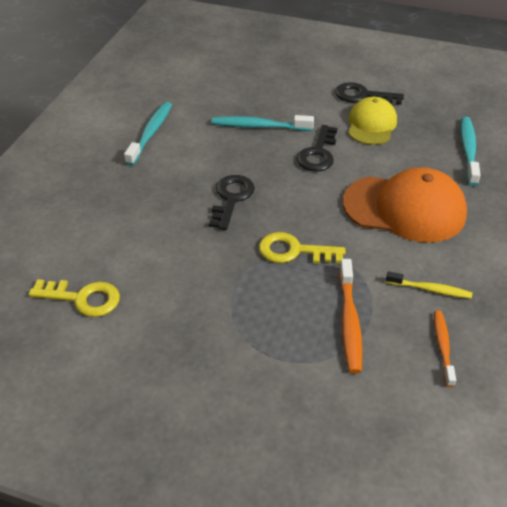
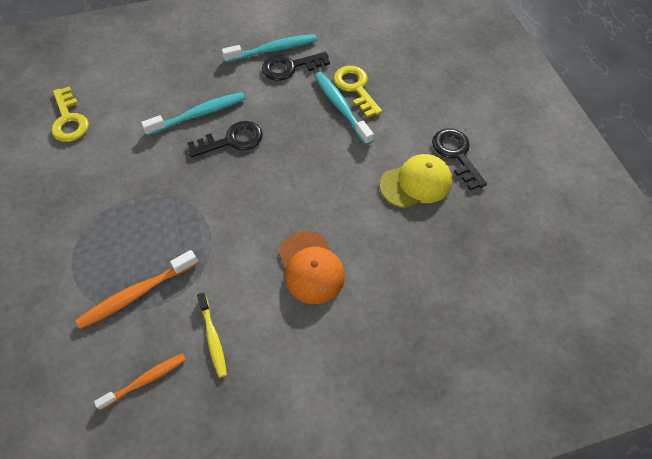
camera: 55 degrees right, 15 degrees up
(294, 251) = (197, 214): yellow key -> yellow key (355, 88)
(318, 153) = (337, 165): black key -> black key (290, 67)
(404, 208) = (311, 267): orange cap -> orange cap, size x0.62
(468, 150) = (446, 281): turquoise toothbrush -> turquoise toothbrush (199, 114)

